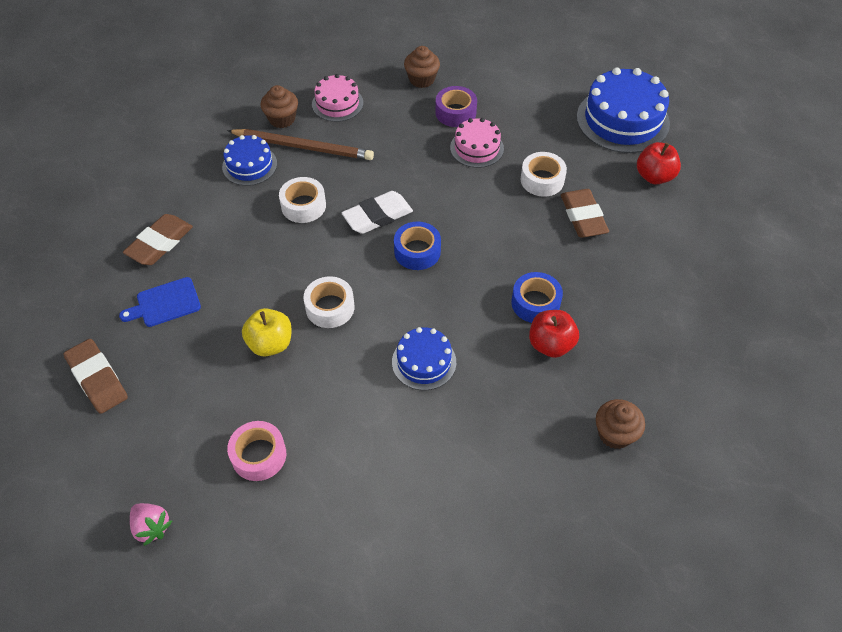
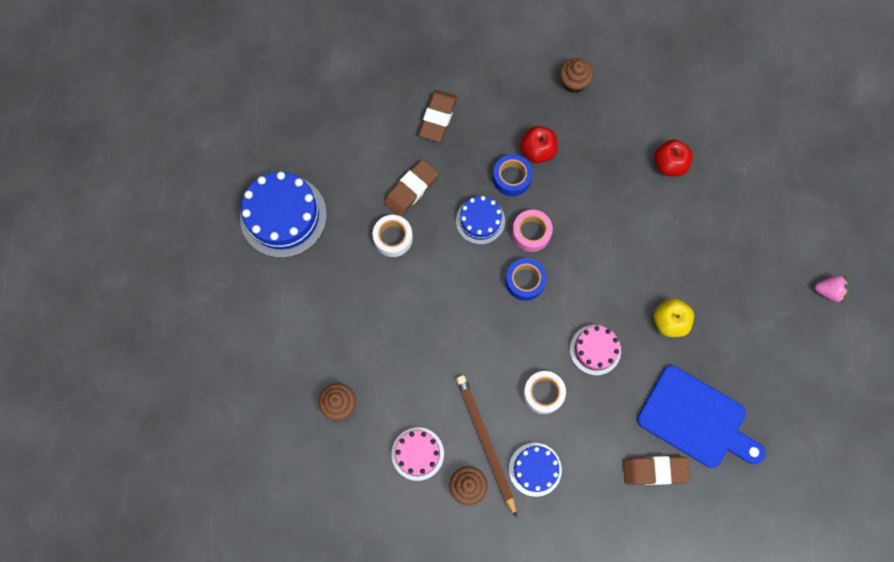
camera: 125 degrees left, 20 degrees up
(97, 379) = (779, 410): brown eraser -> brown eraser (438, 118)
(152, 527) = (828, 291): pink strawberry -> pink strawberry turned 90 degrees clockwise
(165, 303) = (696, 419): blue cutting board -> blue cutting board, size x1.92
(259, 455) = (743, 267): pink tape -> pink tape (531, 233)
(330, 307) = (614, 305): white tape -> none
(377, 216) = (513, 331): white eraser -> none
(424, 362) = (608, 217): blue cake -> blue cake (480, 220)
(455, 112) = (362, 348): purple tape -> none
(477, 148) = (391, 306): pink cake -> pink cake (595, 350)
(654, 176) = (334, 163): red apple -> red apple (669, 164)

